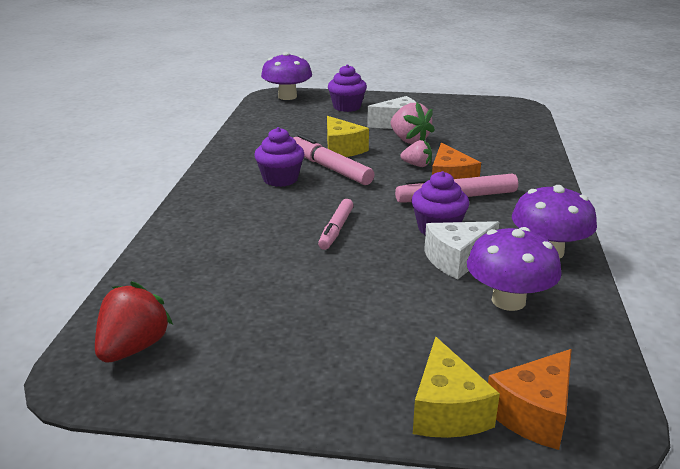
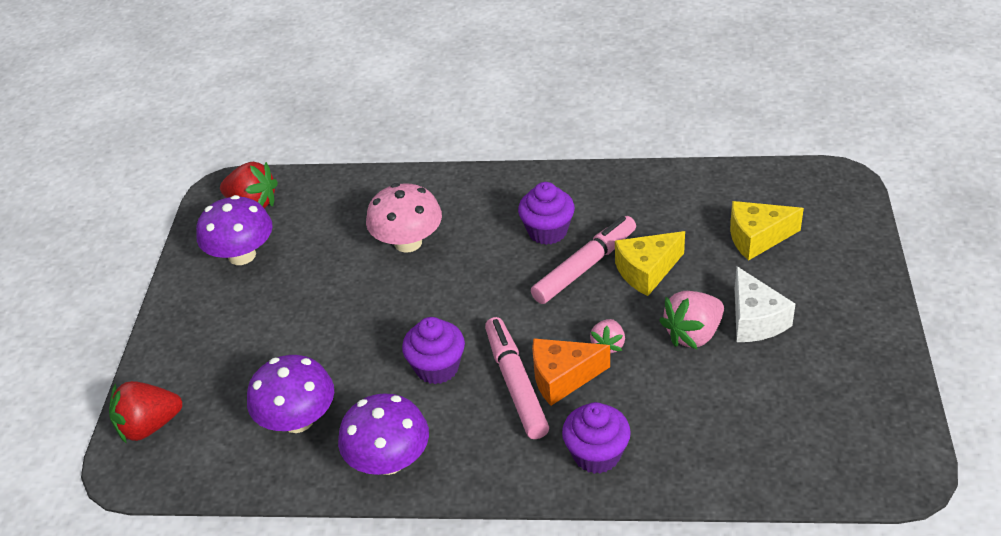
camera: 90 degrees right, 15 degrees up
(265, 241) = (408, 242): none -> pink mushroom
(287, 97) = (835, 194): purple mushroom -> purple mushroom (242, 255)
(336, 229) = (432, 288): pink marker -> none
(347, 107) = (812, 260): purple cupcake -> purple cupcake (596, 454)
(447, 410) = (161, 375): yellow cheese -> yellow cheese (757, 238)
(457, 260) = (372, 383): white cheese -> none
(534, 413) = (149, 426): orange cheese -> red strawberry

